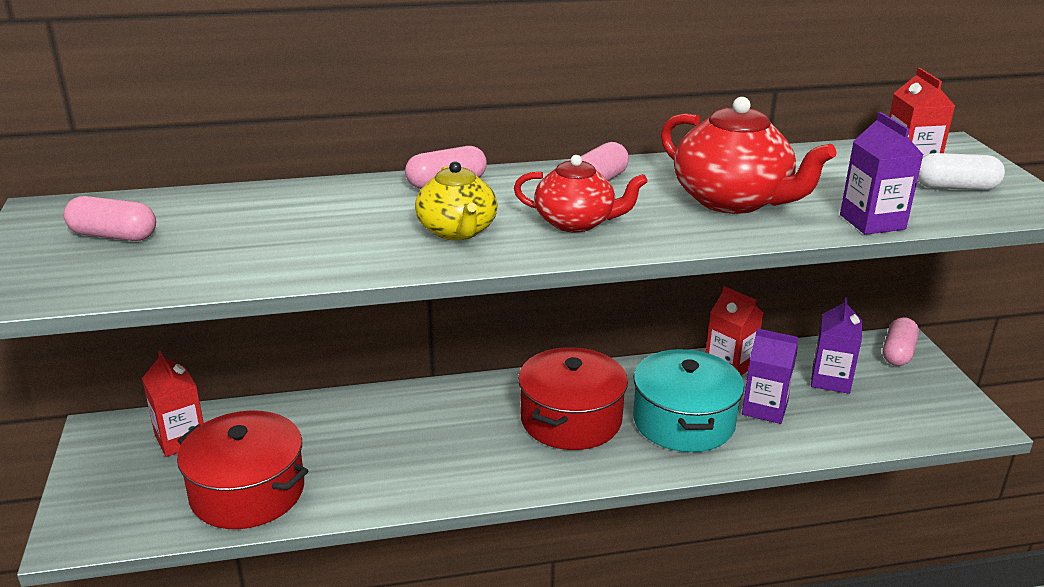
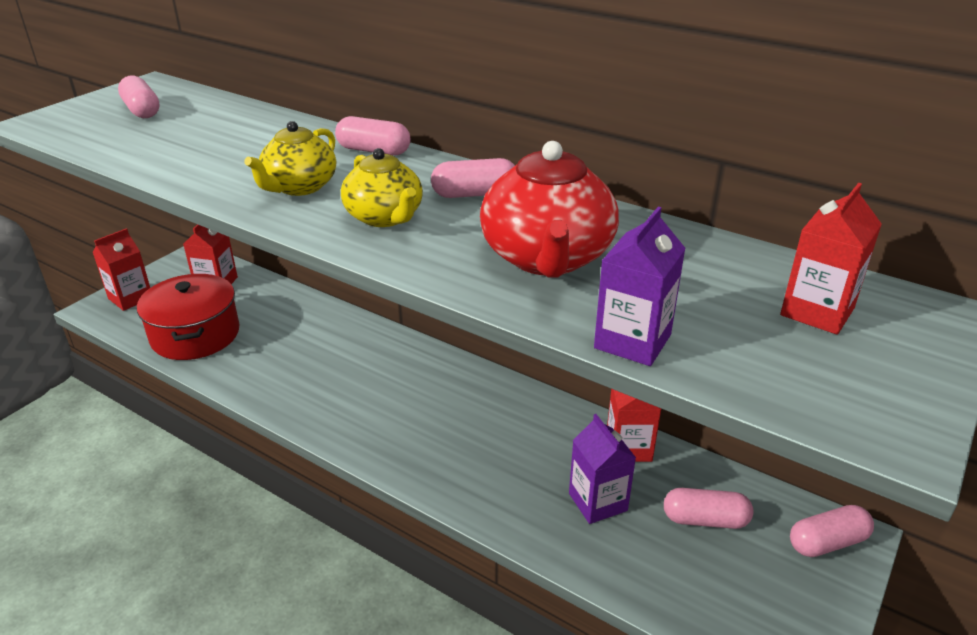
camera: 45 degrees right, 5 degrees up
(98, 505) = (130, 298): none -> red carton
(571, 419) = (435, 410): red pot -> none
(576, 222) = (385, 217): red teapot -> yellow teapot
(684, 421) = (512, 466): turquoise pot -> none
(830, 380) = (705, 520): purple carton -> pink capsule
(955, 187) = (824, 357): white capsule -> none

